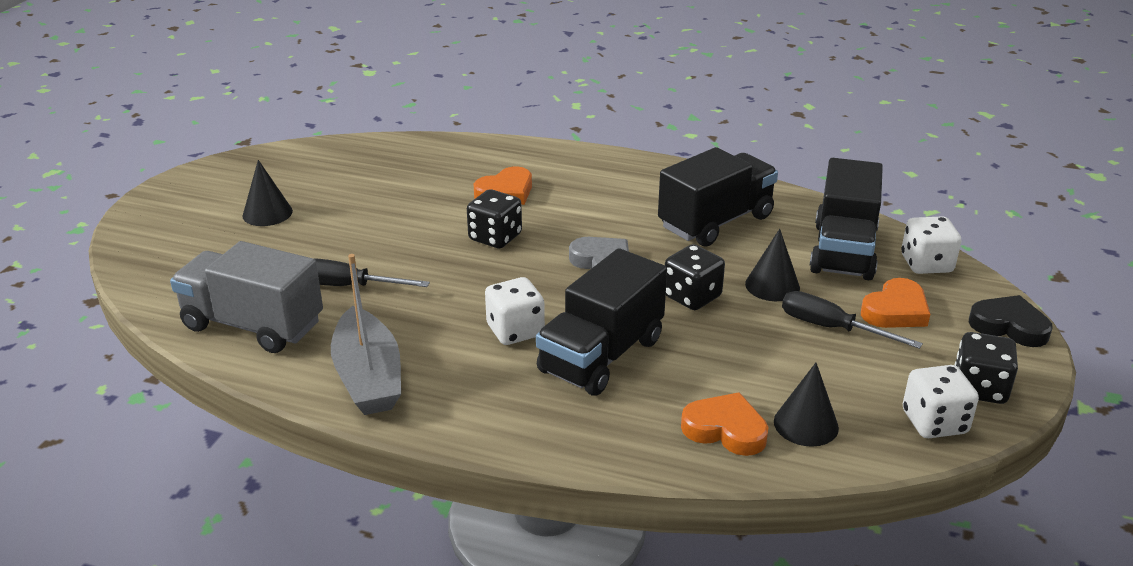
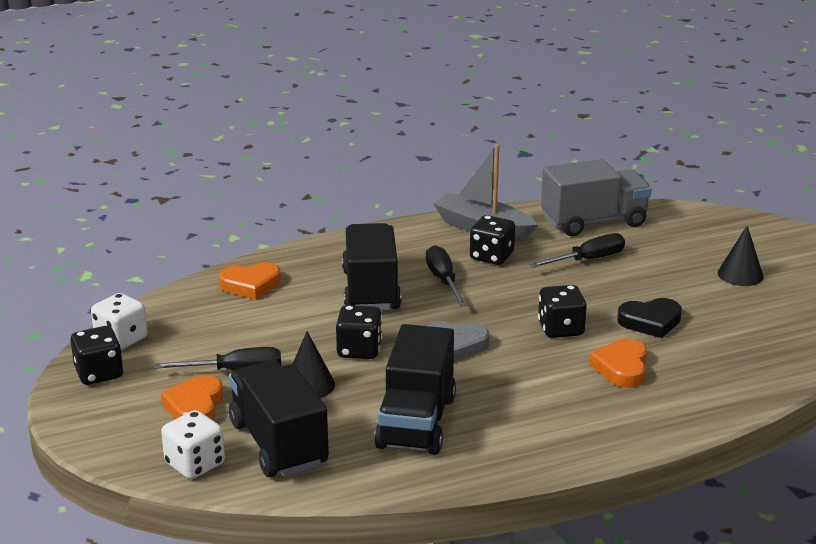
camera: 140 degrees right, 5 degrees down
(425, 335) = (491, 256): none -> black dice
(515, 331) = (443, 280): white dice -> black screwdriver
(806, 424) = (204, 306): black cone -> none
(1009, 326) = (94, 433): black heart -> black heart (650, 322)

